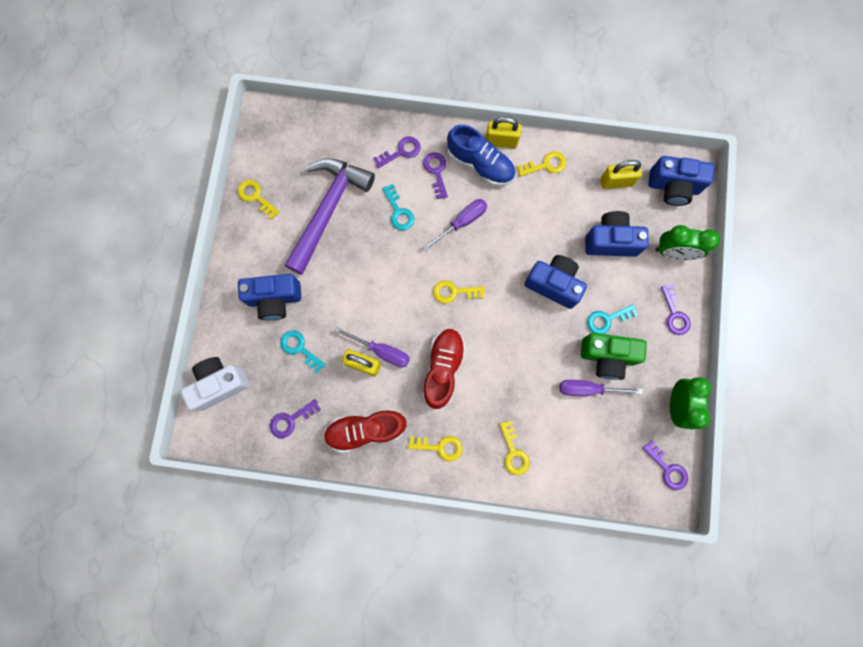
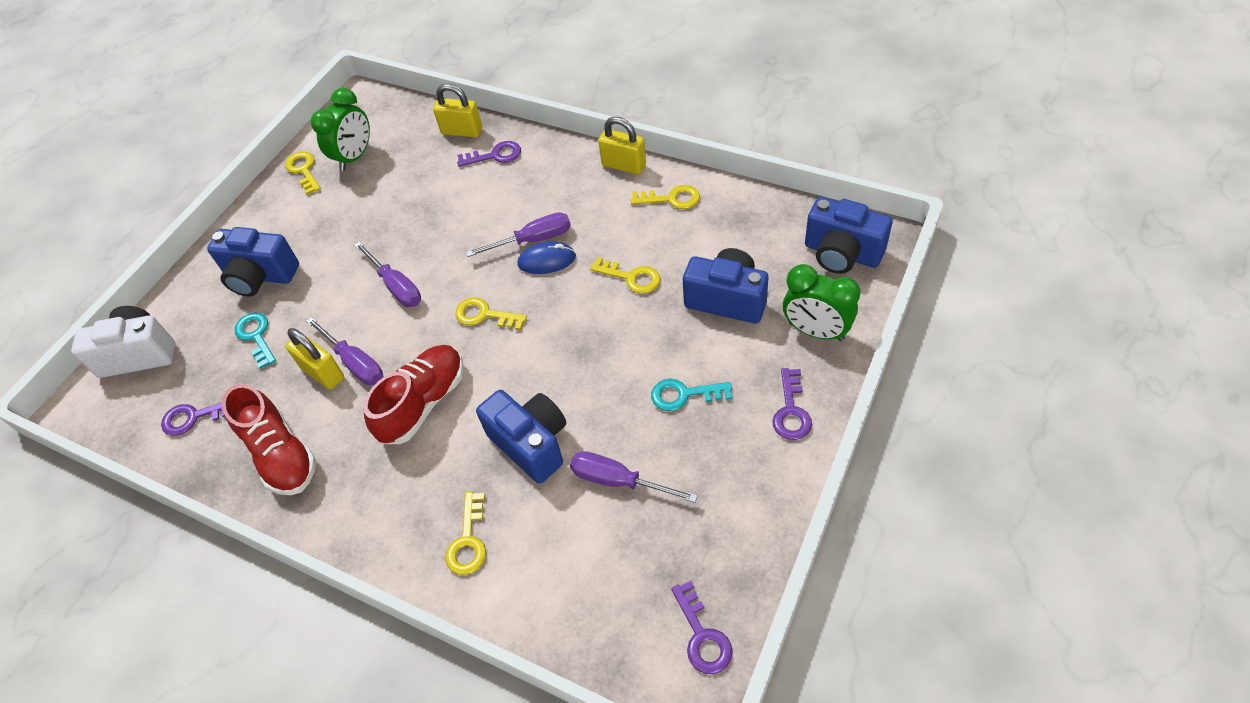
camera: 25 degrees right, 25 degrees down
(328, 210) = (377, 198): purple hammer -> none
(366, 430) = (281, 454): red shoe -> red shoe turned 135 degrees counterclockwise
(381, 284) = (396, 286): none -> purple screwdriver
(399, 212) = (460, 214): turquoise key -> none
(436, 172) = (527, 182): purple key -> none
(440, 447) = (367, 504): yellow key -> yellow key (631, 277)
(478, 237) = (547, 260): none -> blue mouse
(480, 164) = (586, 184): blue shoe -> none
(553, 284) = (624, 334): blue camera -> blue camera (531, 444)
(607, 357) = (665, 444): green camera -> none
(616, 182) = (761, 233): yellow padlock -> yellow padlock (462, 131)
(676, 404) = (751, 539): green clock -> green clock (355, 157)

